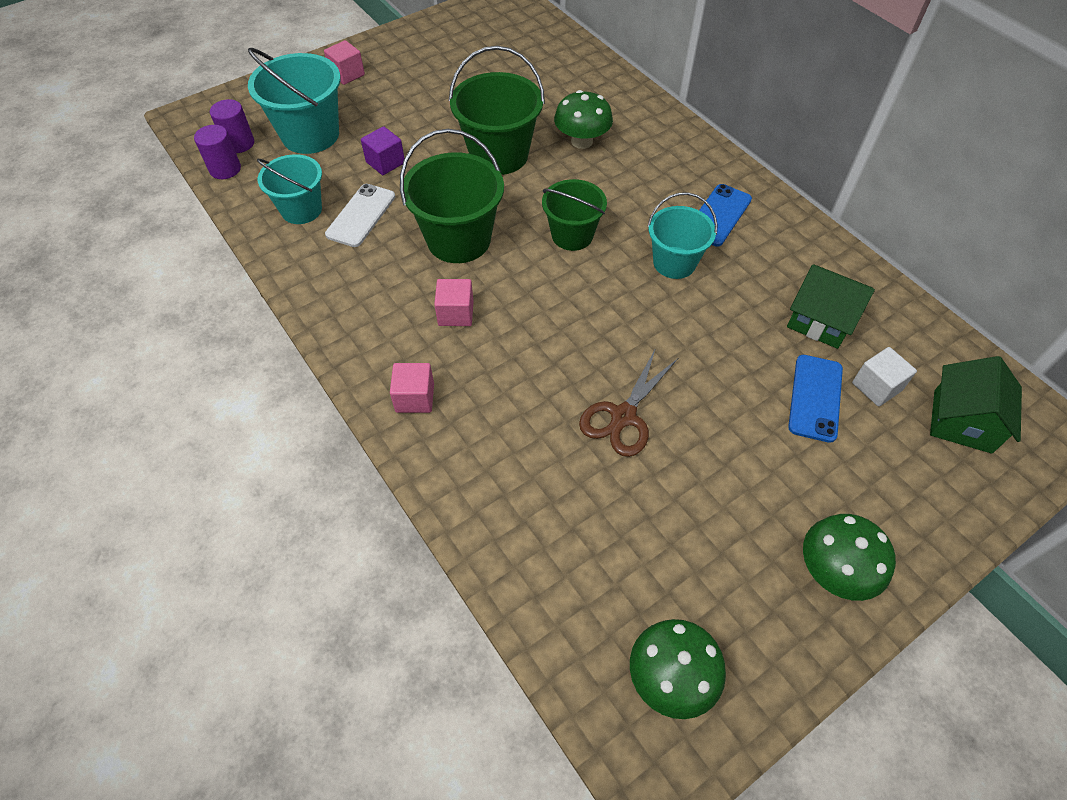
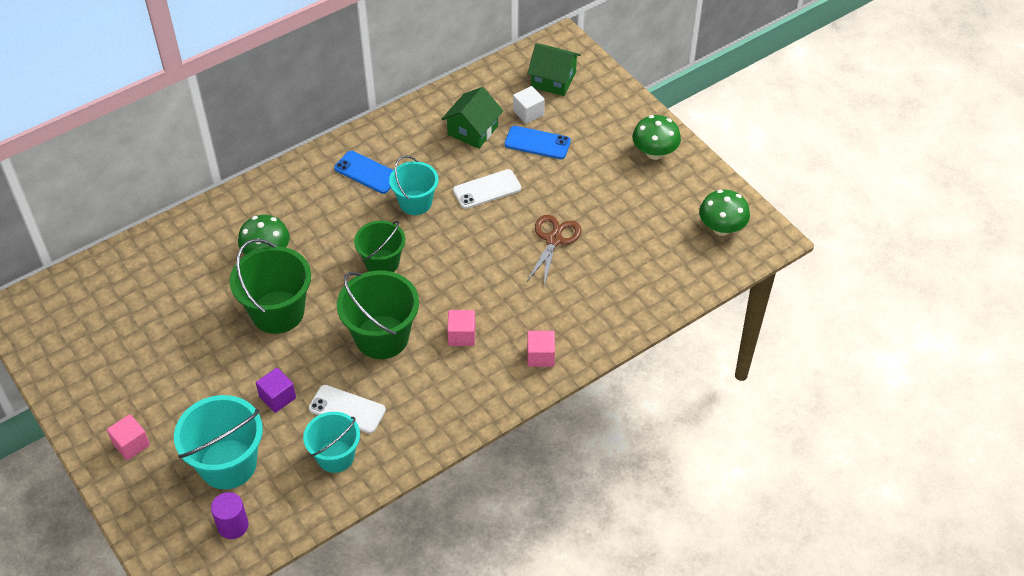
camera: 90 degrees left, 5 degrees down
(225, 169) = (271, 530): purple cylinder -> none
(623, 416) = (554, 240): brown scissors -> brown scissors turned 105 degrees counterclockwise
(709, 337) = (487, 189): none -> white phone

